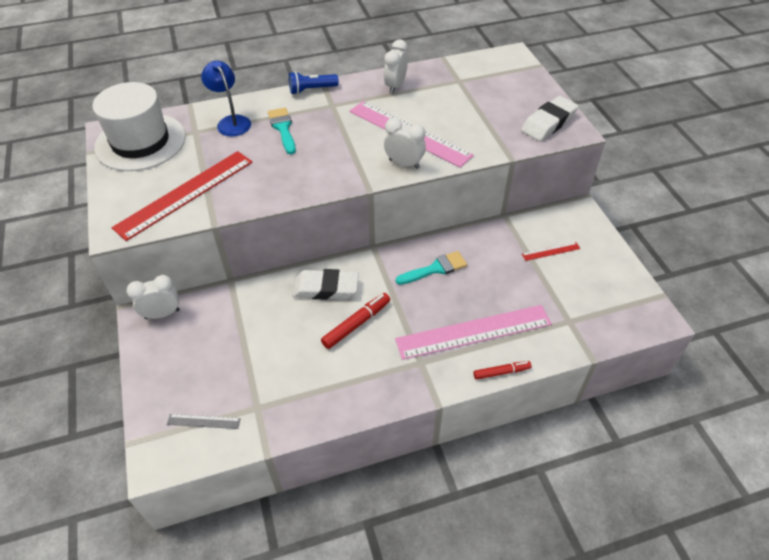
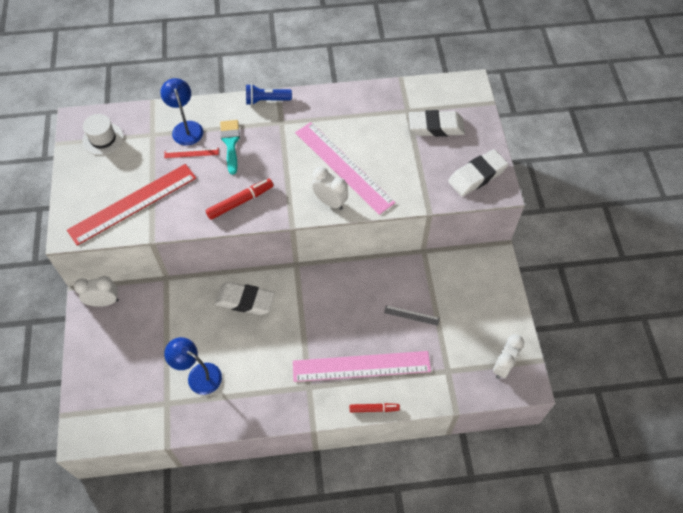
camera: 10 degrees right, 10 degrees up
(140, 142) = (103, 139): white hat -> white hat, size x0.51
(203, 421) = (122, 408): grey ruler -> grey ruler (411, 315)
(289, 371) = (198, 375): none -> blue lamp
(356, 324) = (263, 340): red marker -> red marker (240, 202)
(395, 86) = (345, 108): white clock -> white clock (503, 366)
(435, 268) = (345, 297): turquoise brush -> none
(492, 90) = (436, 127): none -> white eraser
(551, 251) = (454, 297): red ruler -> red ruler (191, 153)

